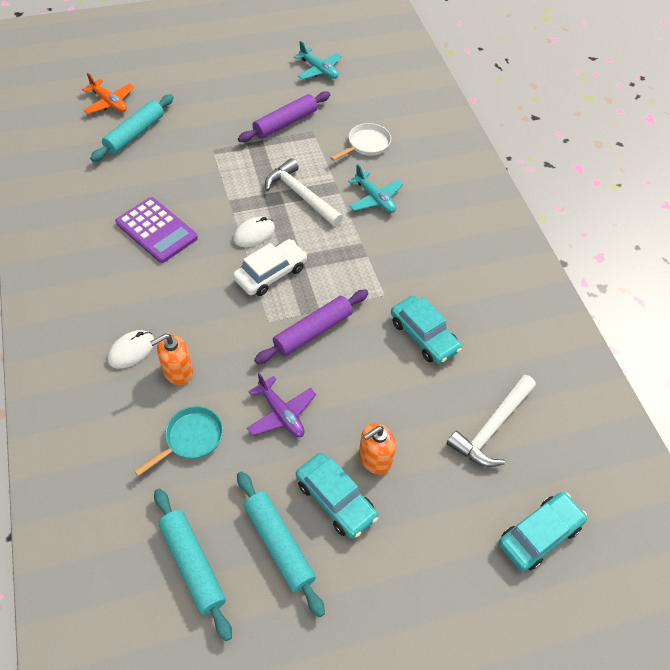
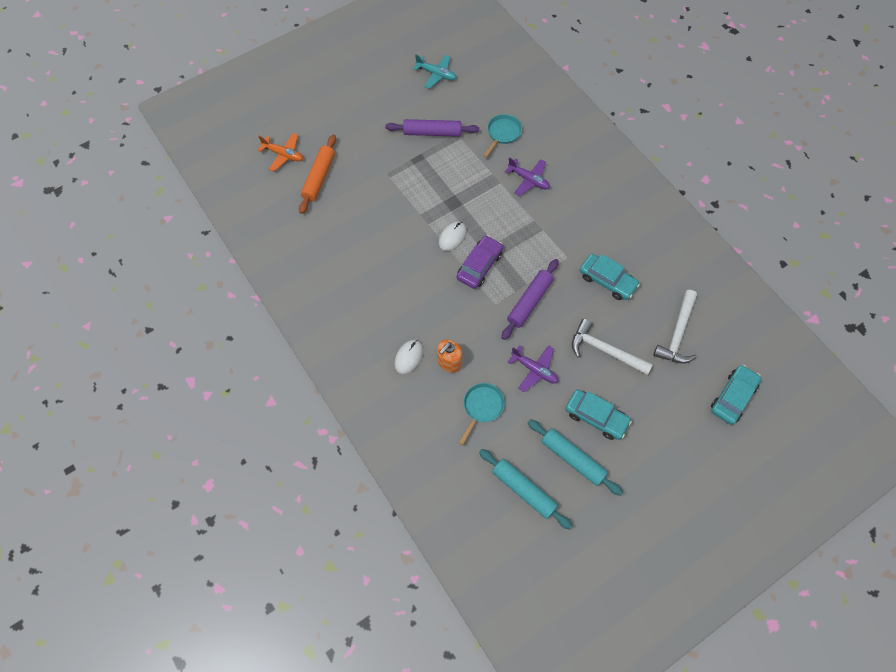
camera: 15 degrees left, 10 degrees up
(135, 134) = (319, 178): turquoise rolling pin -> orange rolling pin
(156, 230) = (378, 257): purple calculator -> none
(271, 273) = (479, 266): white car -> purple car
(285, 123) = (432, 133): purple rolling pin -> purple rolling pin turned 60 degrees clockwise
(301, 195) = (473, 194): white hammer -> white hammer (605, 351)
(366, 144) = (502, 133): white pan -> turquoise pan
(374, 459) = (610, 381): orange soap dispenser -> none
(375, 199) = (528, 180): turquoise plane -> purple plane

